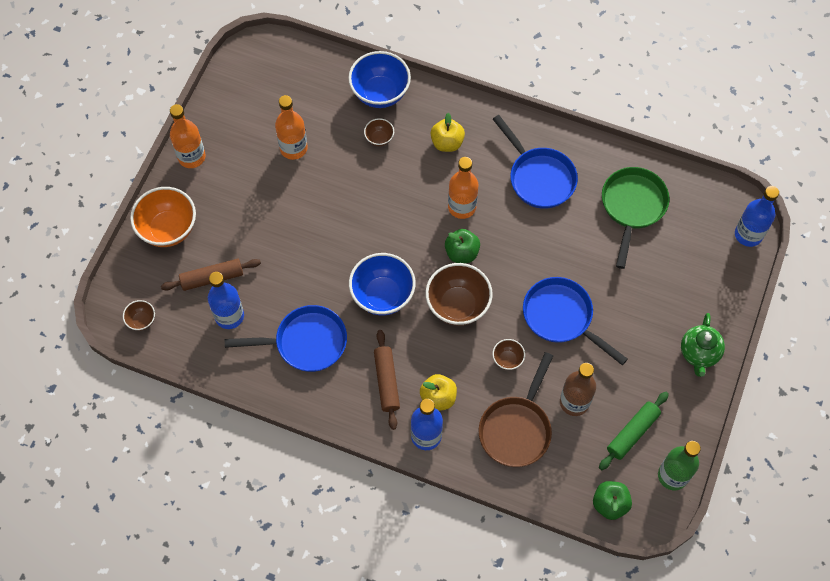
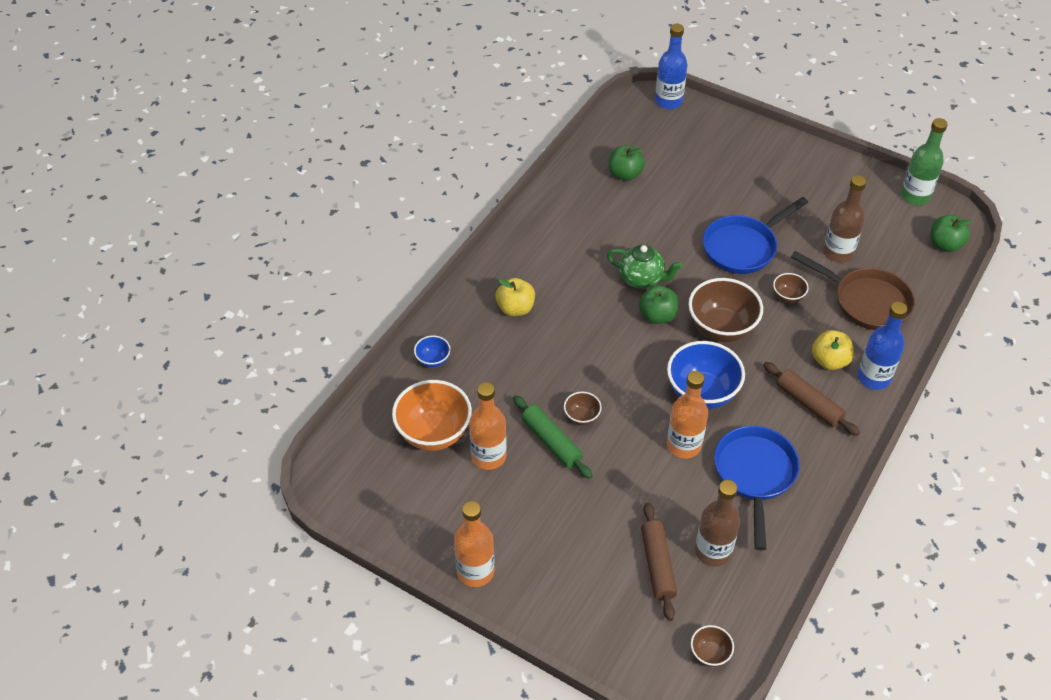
camera: 80 degrees left, 15 degrees down
(168, 229) = (579, 609): orange bowl -> orange bowl (434, 433)
(229, 316) = (713, 551): blue bottle -> brown bottle
(379, 139) = (495, 369): brown bowl -> brown bowl (582, 417)
(380, 93) = (433, 360): blue bowl -> blue bowl, size x0.49
(386, 382) = (808, 404): brown rolling pin -> brown rolling pin turned 45 degrees clockwise
(462, 207) = (600, 307): orange bottle -> orange bottle (683, 445)
(539, 177) = (576, 238): blue pan -> none
(632, 207) = (625, 174): green pan -> green apple
(632, 433) = (871, 216): green rolling pin -> green rolling pin (551, 441)
(699, 353) = (790, 156): green teapot -> green teapot (641, 279)

